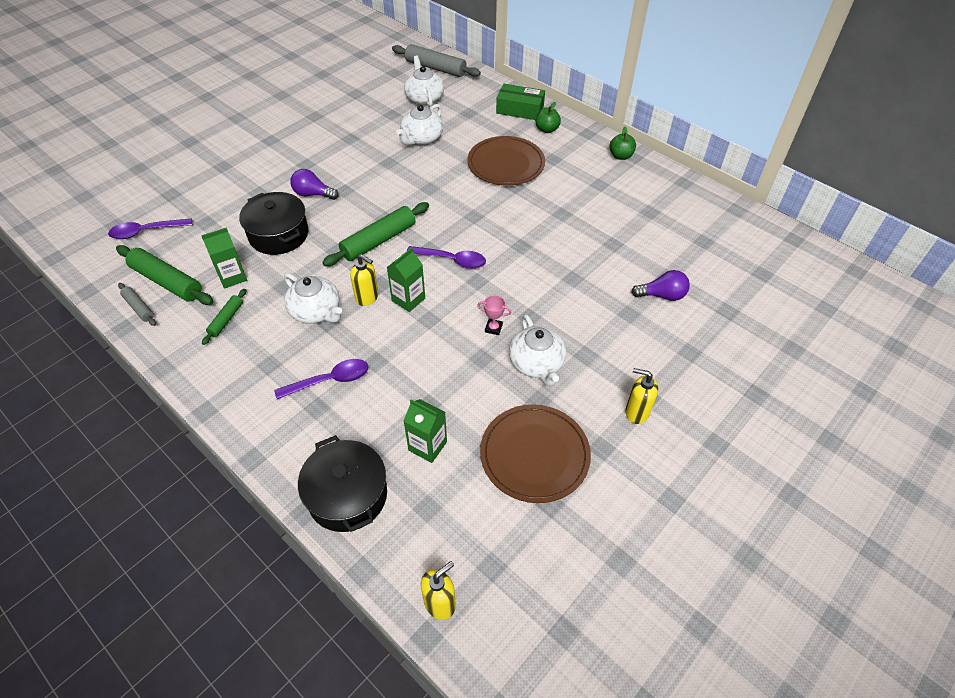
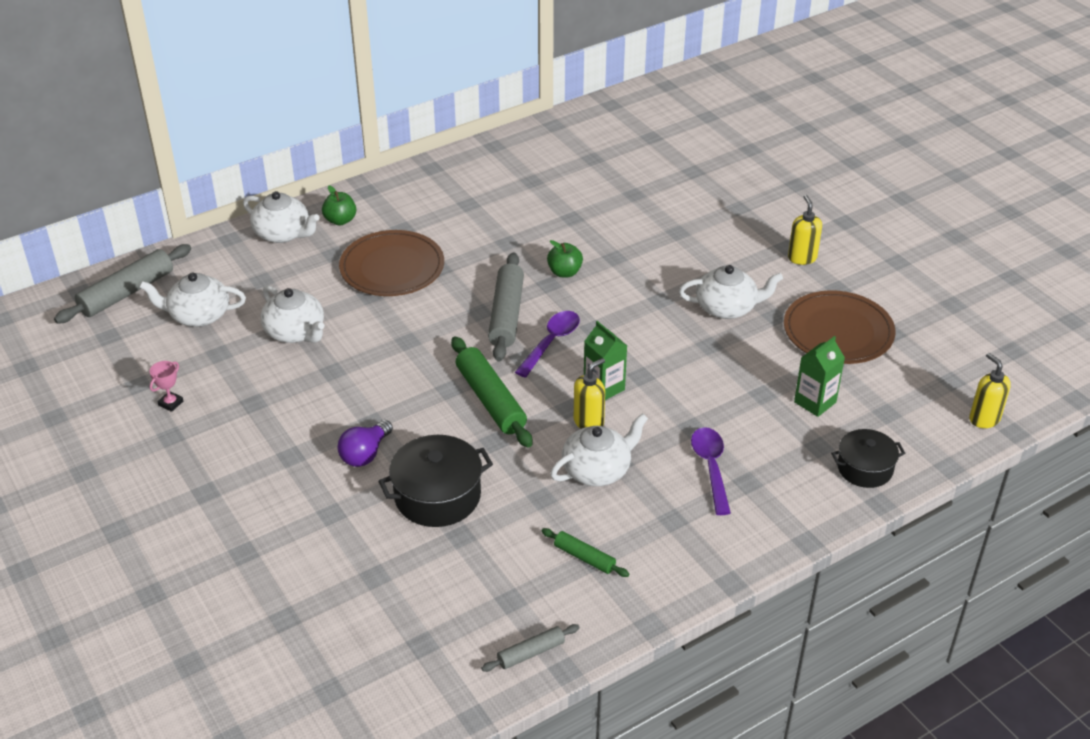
camera: 75 degrees left, 10 degrees down
(146, 232) = (365, 648): purple spoon -> none
(167, 282) = (488, 621): green rolling pin -> none
(232, 277) = (505, 549): green carton -> none
(347, 495) = (865, 468): black pot -> black pot, size x0.66
(475, 230) = (506, 315): none -> grey rolling pin
(493, 328) = (669, 329): pink trophy -> pink trophy (171, 403)
(520, 109) = (283, 234): green box -> white teapot
(620, 156) = (425, 176): green apple -> green apple (564, 272)
(636, 412) = (802, 258): yellow soap dispenser -> yellow soap dispenser turned 135 degrees clockwise
(662, 295) = (659, 205): purple light bulb -> none

